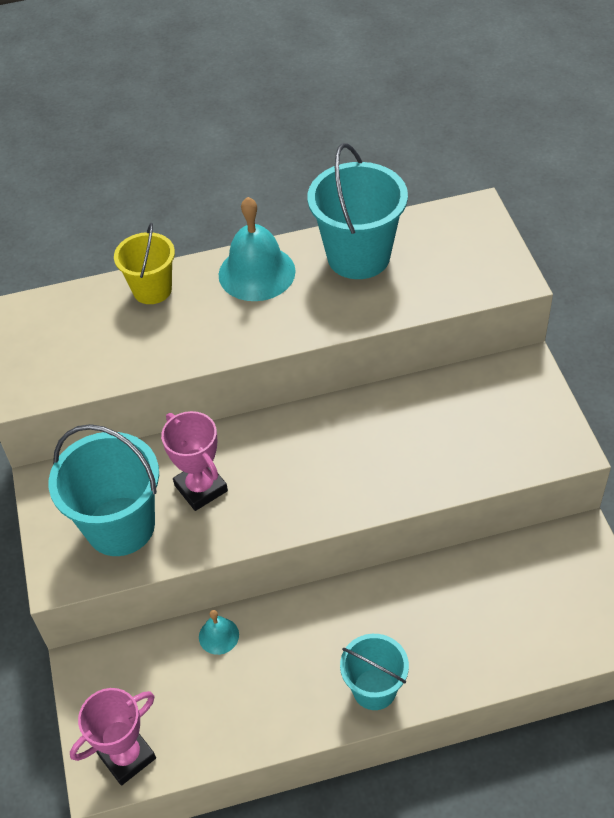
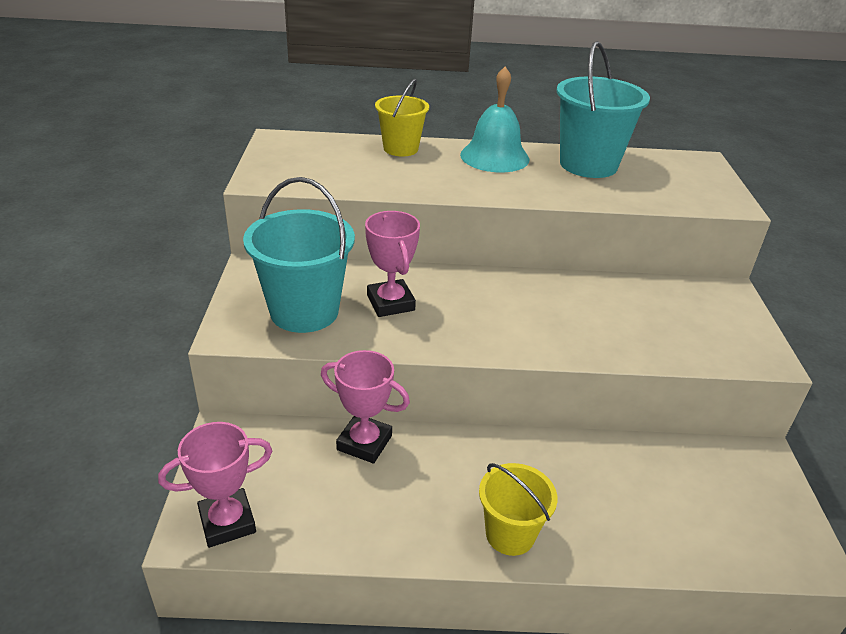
camera: 10 degrees right, 15 degrees down
(218, 636) = (364, 443): turquoise bell -> pink trophy
(374, 689) = (510, 534): turquoise bucket -> yellow bucket

